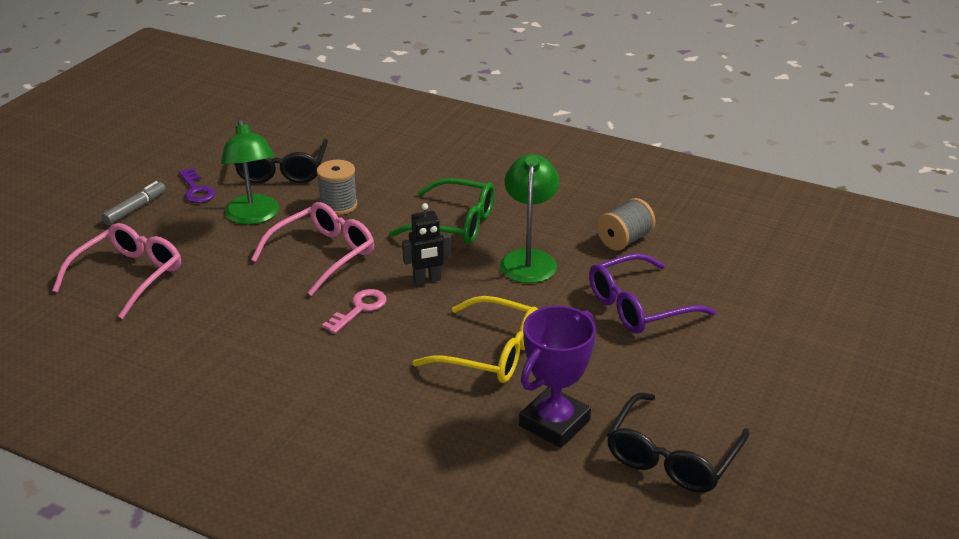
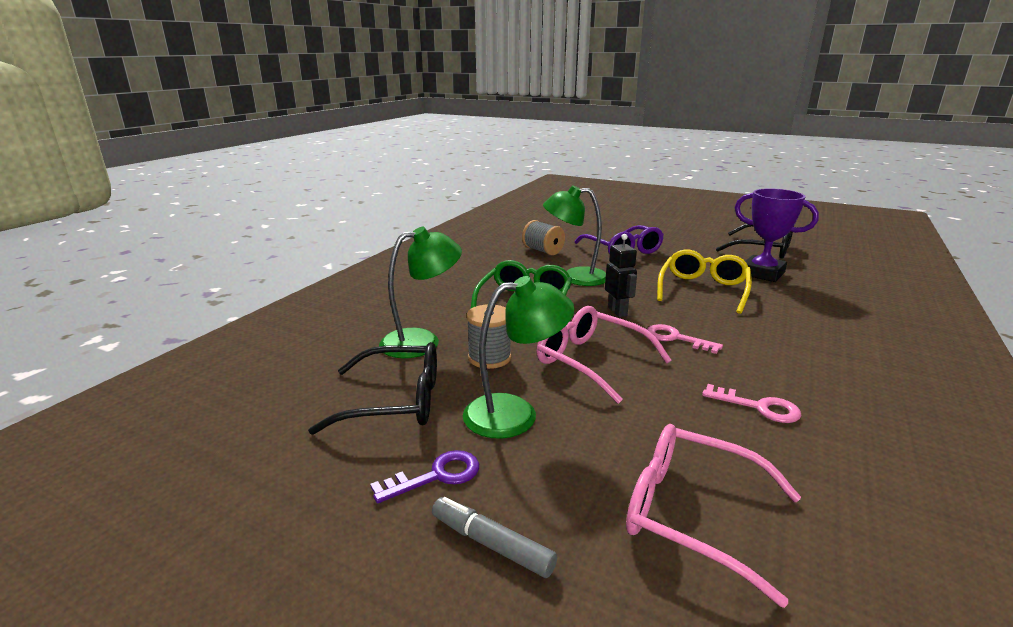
camera: 90 degrees left, 10 degrees down
(229, 331) = (758, 407): none -> pink key
(373, 173) = (422, 341): none -> green lamp

